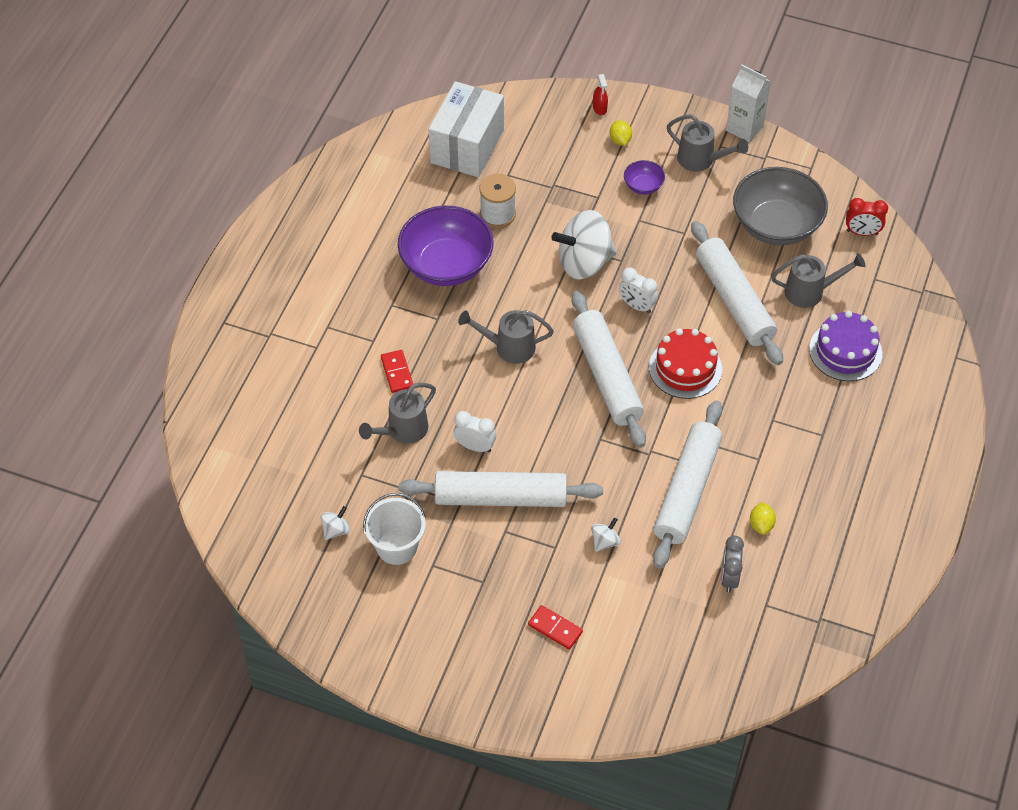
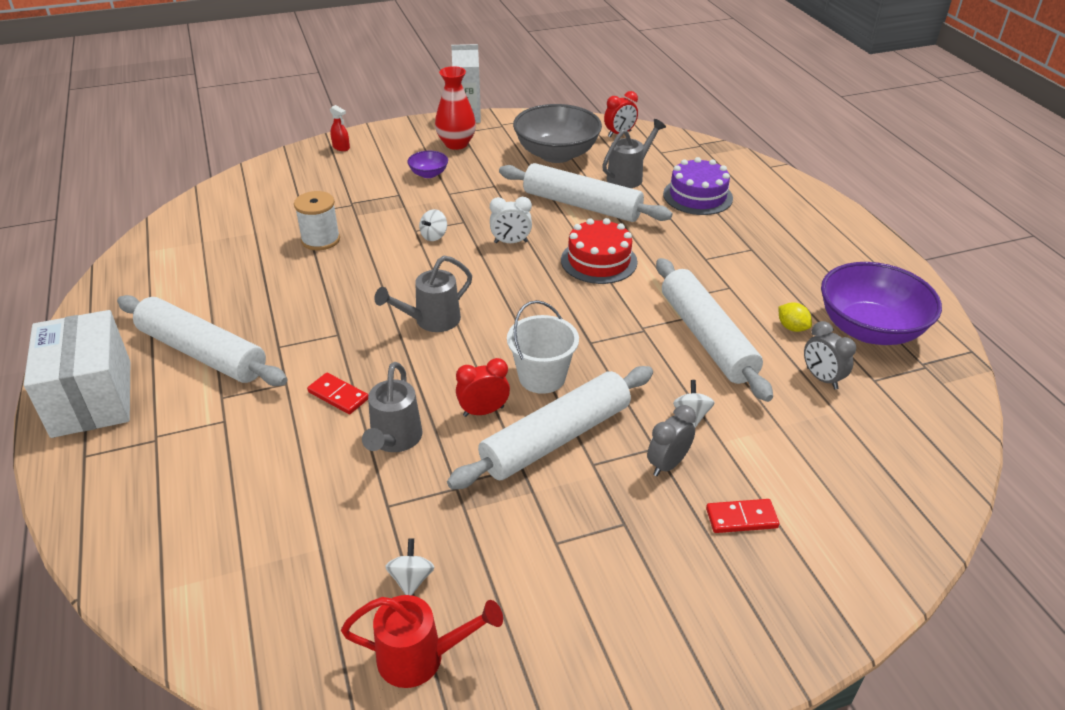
camera: 40 degrees left, 15 degrees down
(304, 577) = (420, 657): none -> red watering can
(396, 547) = (498, 550): white bucket -> white bucket (542, 377)
(446, 265) = (306, 293): purple bowl -> purple bowl (869, 329)
(467, 146) = (245, 211): white box -> white box (92, 398)
(475, 446) = (483, 411): white clock -> red clock
(550, 564) = (667, 464): none -> grey clock
(584, 262) = (434, 236): white spinning top -> white spinning top, size x0.43
(607, 376) = (542, 297): white rolling pin -> white rolling pin (202, 352)
(620, 140) = (379, 158): yellow lemon -> none
(701, 160) = (456, 144): grey watering can -> red vase

